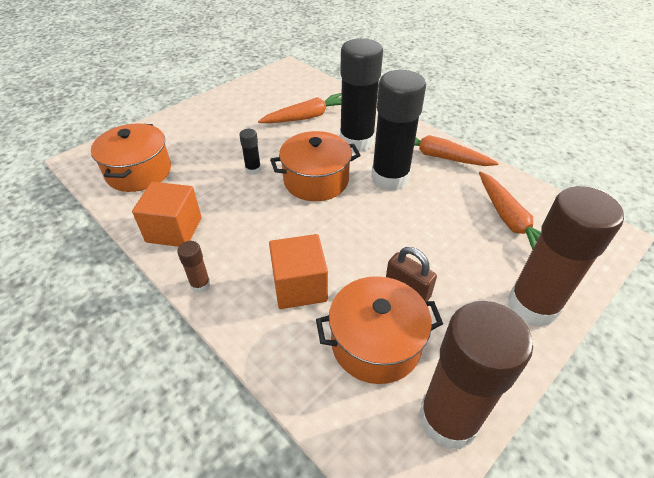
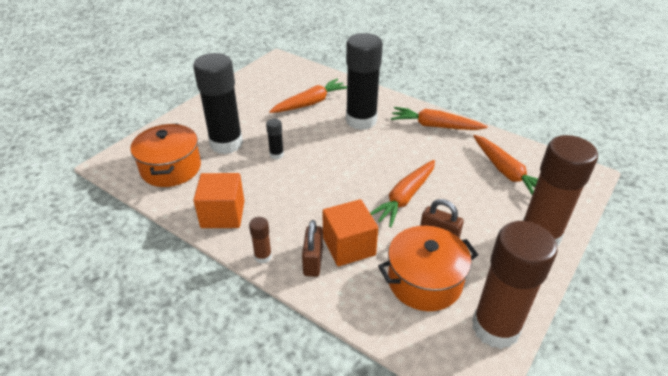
camera: 10 degrees left, 5 degrees down
(253, 299) = (313, 261): none -> brown padlock
(316, 180) = (335, 158): orange pot -> none
(380, 236) = (405, 198): none -> orange carrot
(390, 178) = (399, 149): black glue stick -> black glue stick (226, 143)

